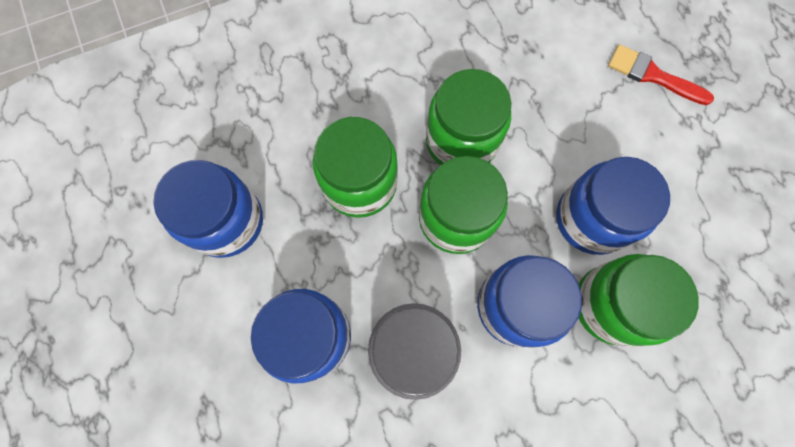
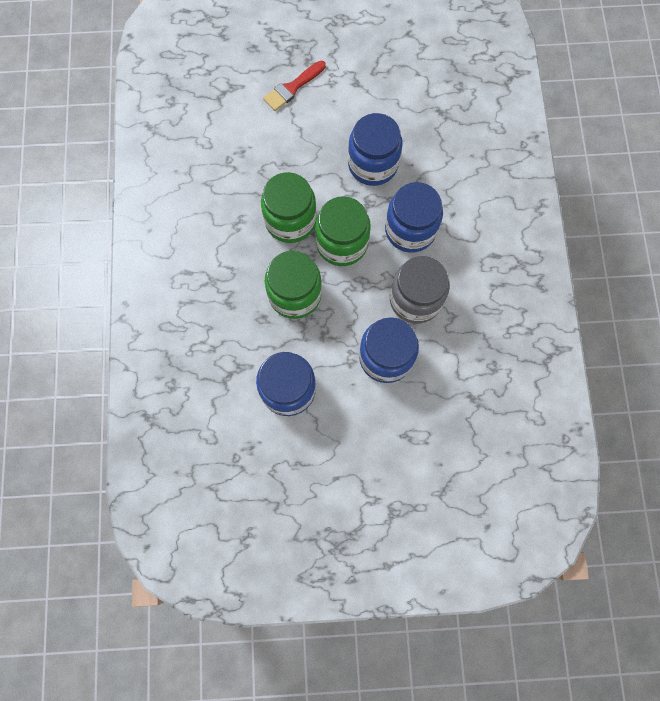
camera: 70 degrees left, 0 degrees up
(611, 304) = (429, 176): green jar -> none

